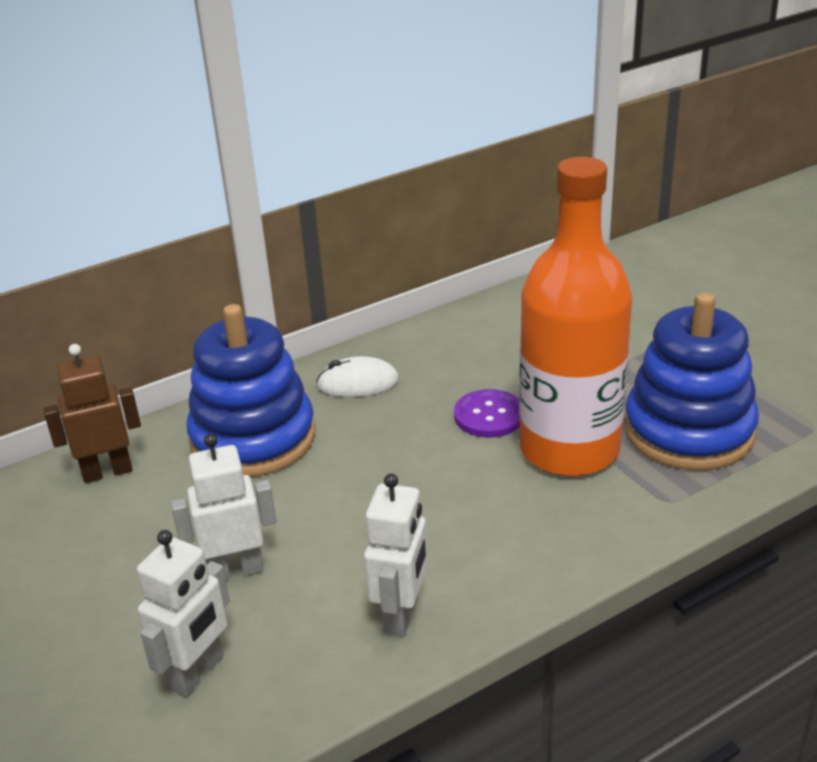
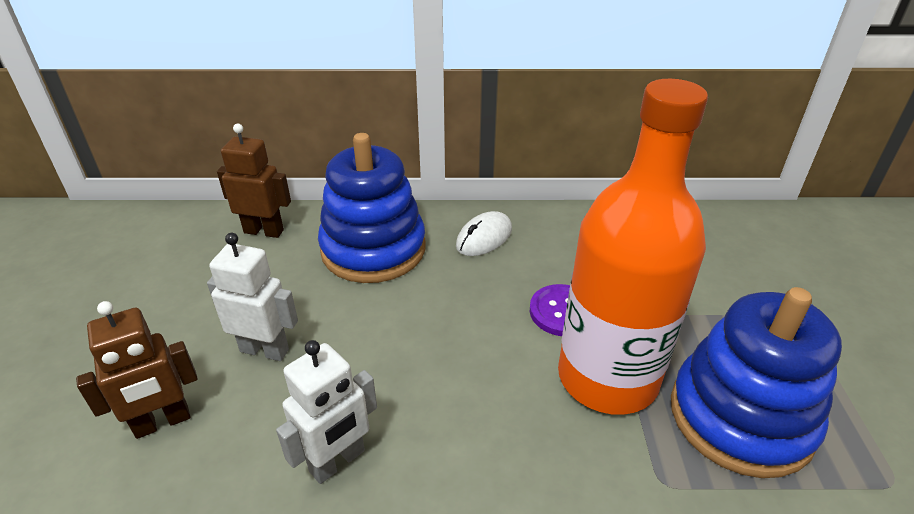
camera: 30 degrees right, 5 degrees up
(198, 673) = (162, 422): white robot -> brown robot
(358, 383) = (484, 238): white mouse -> white mouse turned 75 degrees counterclockwise

